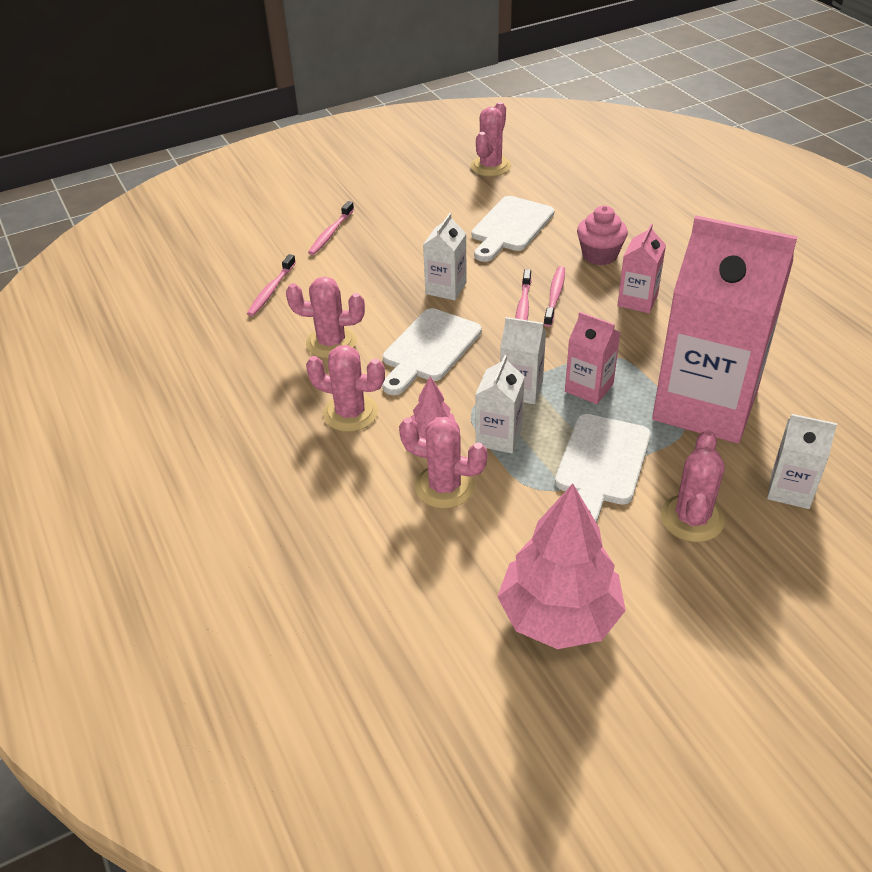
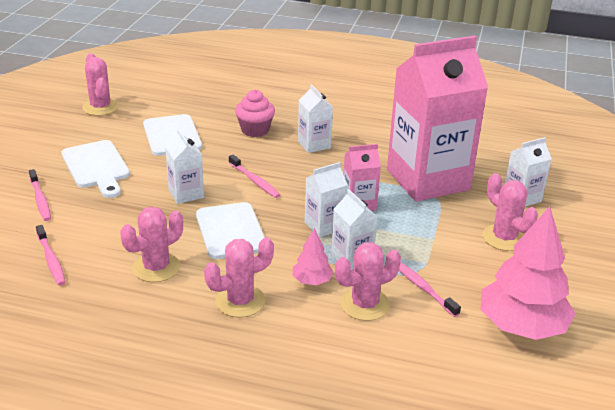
camera: 50 degrees left, 10 degrees down
(555, 296) = (263, 165): pink toothbrush -> pink toothbrush (423, 288)
(601, 465) = (426, 239): white cutting board -> white cutting board (97, 167)
(637, 300) = (314, 144): pink carton -> white carton

